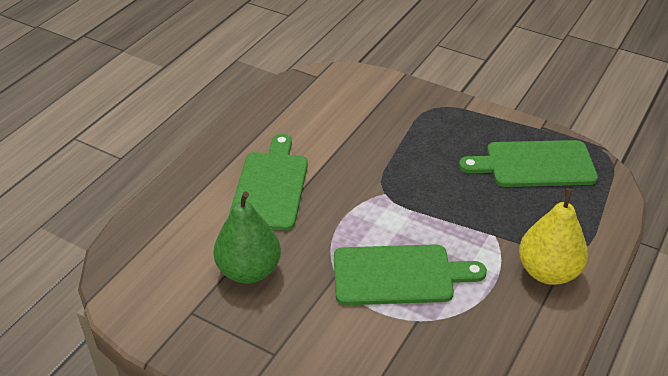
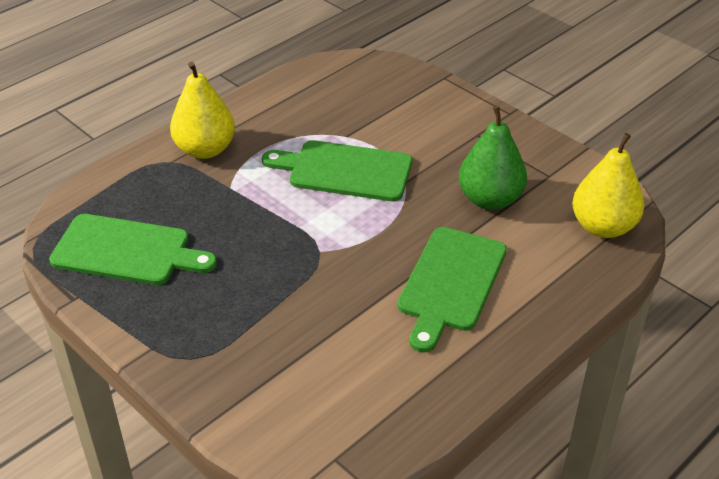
camera: 165 degrees left, 0 degrees up
(140, 262) = (603, 227): none -> yellow pear

